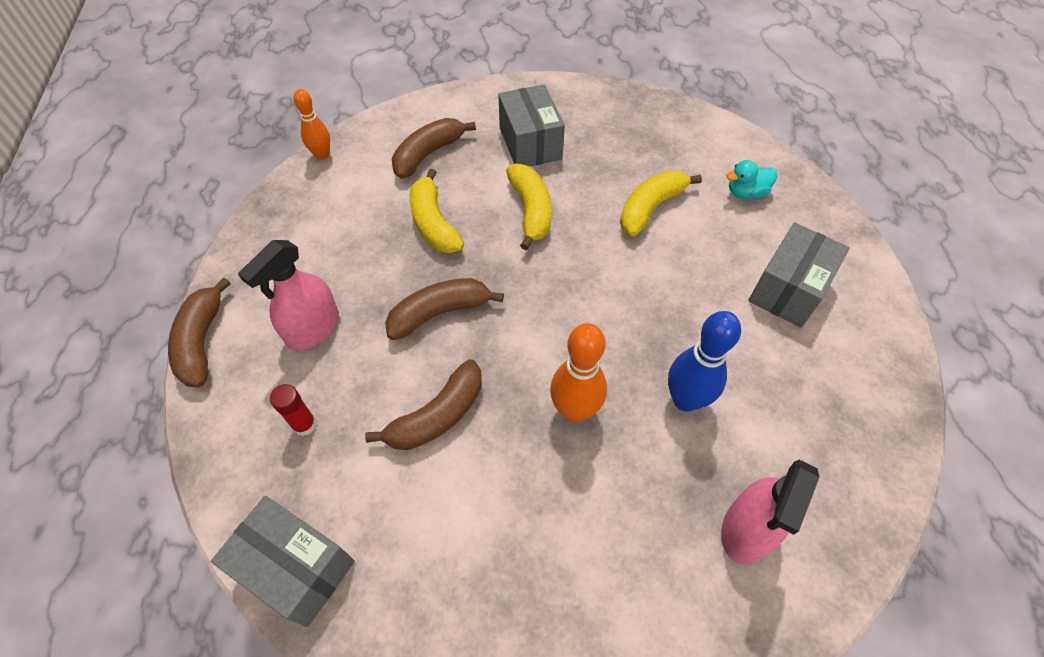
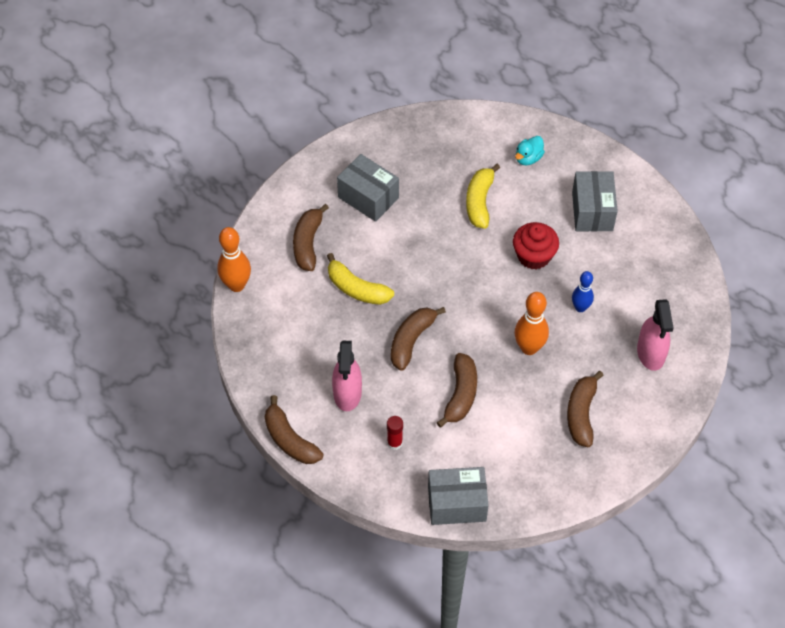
camera: 35 degrees left, 0 degrees up
(322, 155) = (236, 285): orange bowling pin -> orange bowling pin, size x1.54
(531, 211) = (409, 246): yellow banana -> none
(574, 554) = (581, 414): none -> brown banana
(670, 301) = (534, 256): none -> red cupcake
(685, 400) = (580, 307): blue bowling pin -> blue bowling pin, size x0.65

